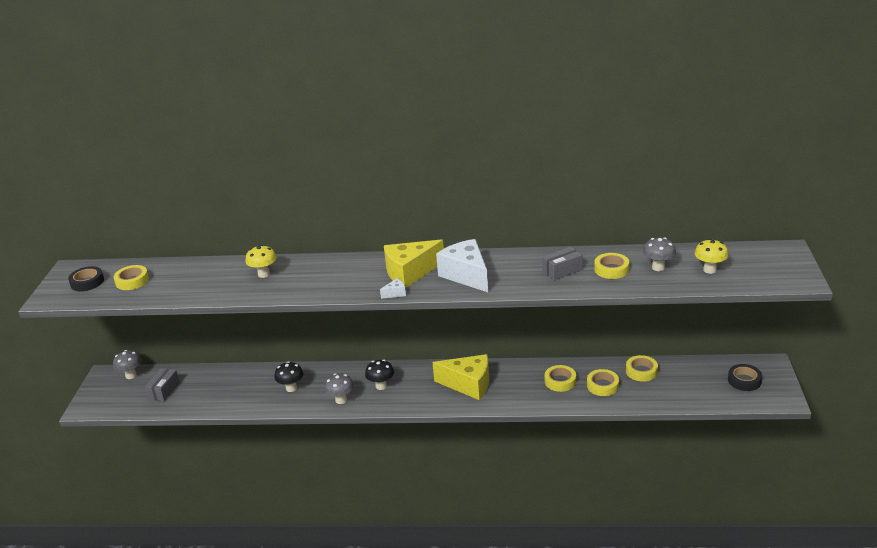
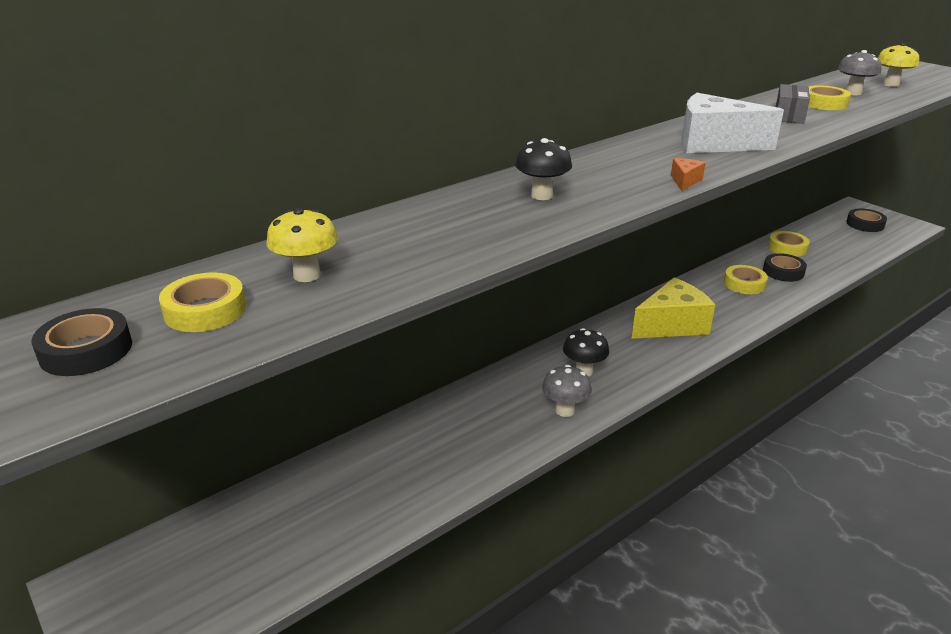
camera: 45 degrees left, 0 degrees up
(131, 375) = (150, 556): grey mushroom -> none
(164, 390) = (260, 544): grey box -> none
(264, 274) = (452, 220): yellow mushroom -> yellow mushroom (307, 275)
(291, 388) = (473, 430): black mushroom -> black mushroom (542, 195)
(395, 293) = (685, 181): white cheese -> orange cheese
(410, 273) = (648, 160): yellow cheese -> none
(602, 385) = (783, 272): yellow tape -> black tape

